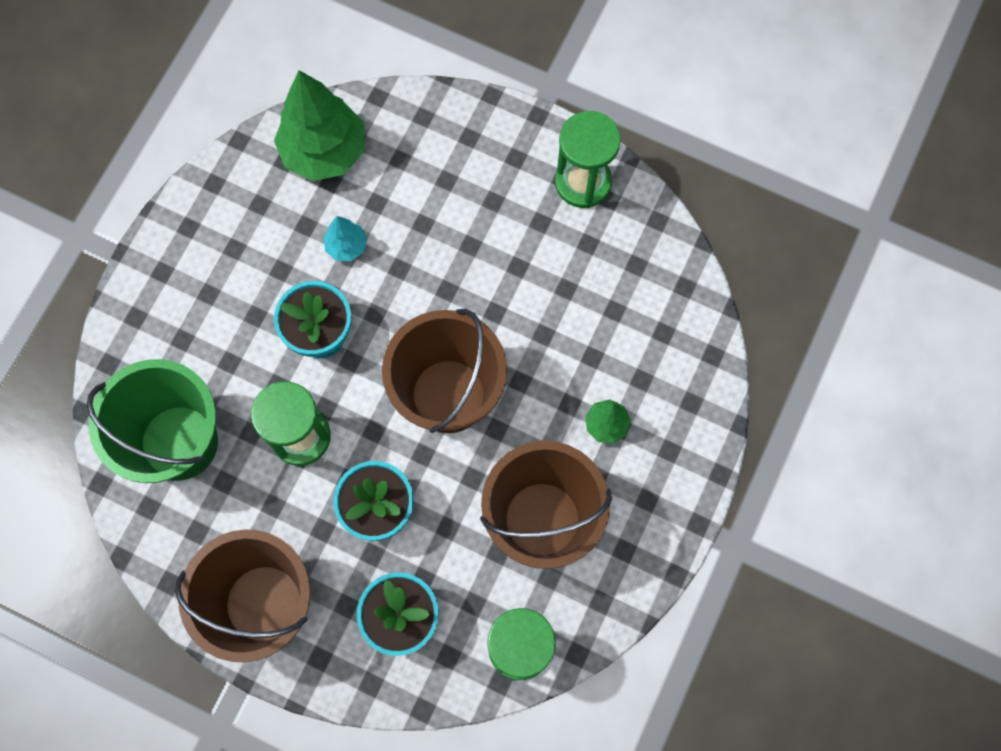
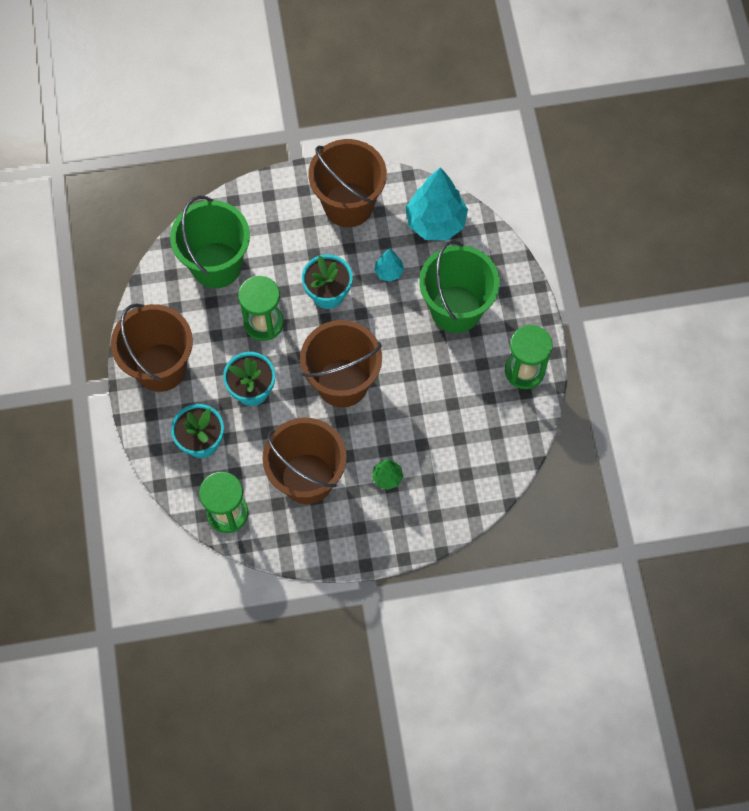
camera: 55 degrees right, 5 degrees down
(223, 233) = (348, 205): none -> brown bucket
(324, 151) = (435, 222): green tree -> turquoise tree
(451, 204) = (456, 309): none -> green bucket

